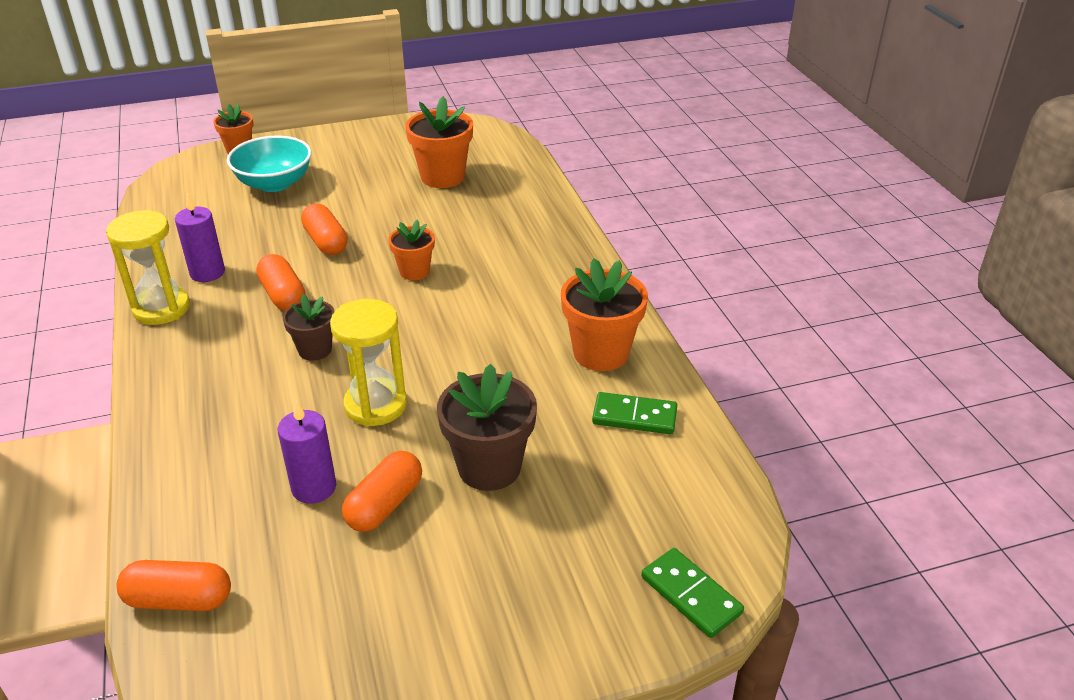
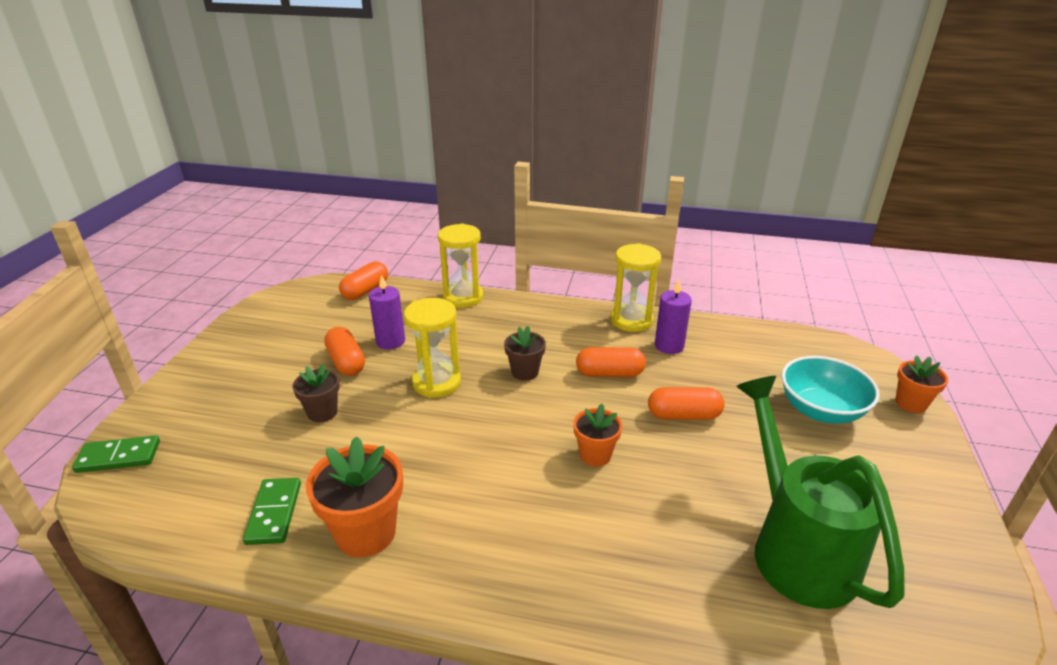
camera: 120 degrees right, 5 degrees down
(158, 471) = (463, 297): none -> yellow hourglass
(442, 177) = (796, 547): orange flower pot -> green watering can
(489, 467) = (322, 412): brown flower pot -> brown flower pot, size x0.60
(634, 416) = (274, 513): green domino -> green domino turned 45 degrees counterclockwise

